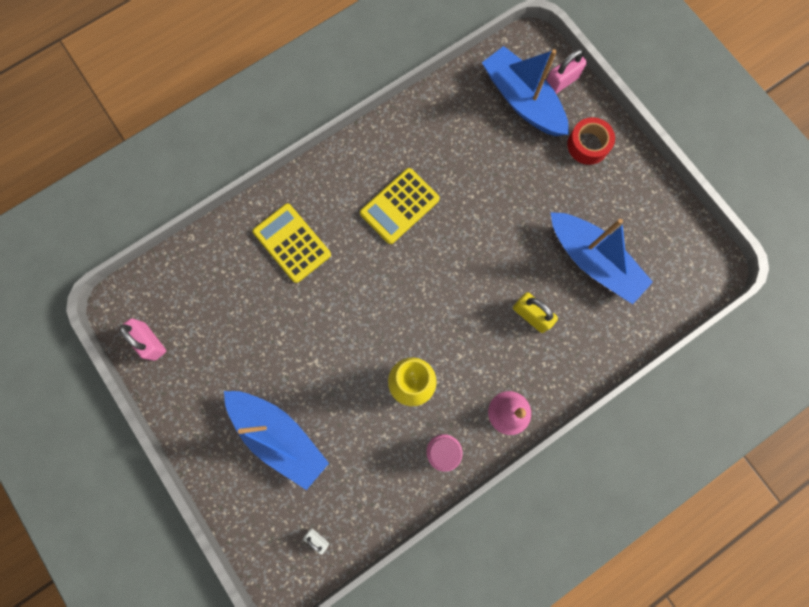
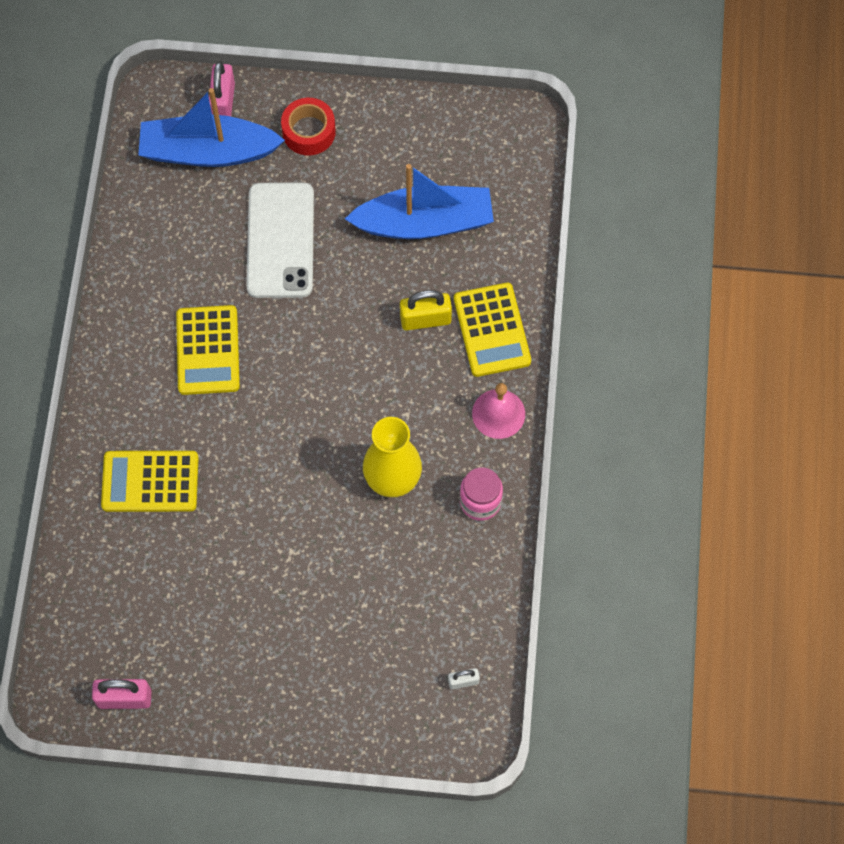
camera: 50 degrees left, 10 degrees down
(279, 436) = (334, 642): blue boat -> none
(504, 188) = (280, 240): none -> white phone
(560, 362) = (492, 330): none -> yellow calculator

